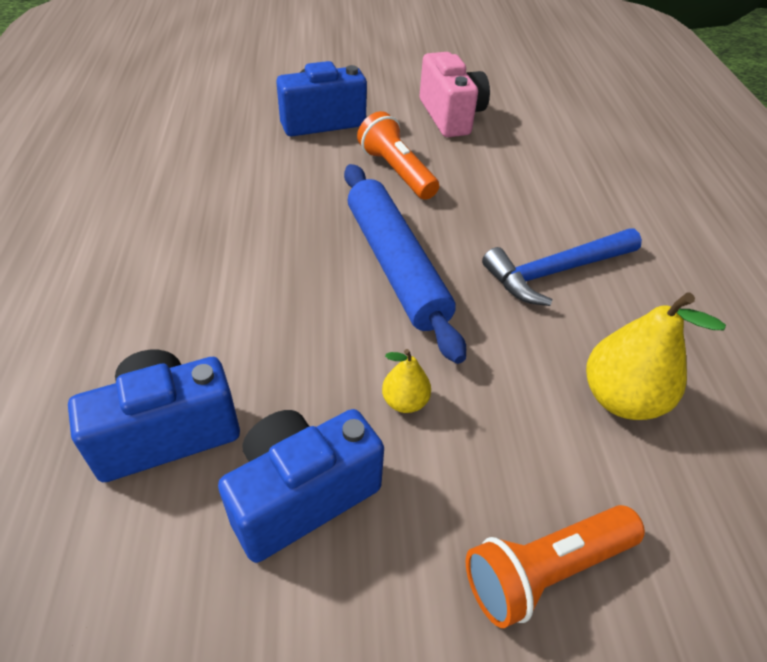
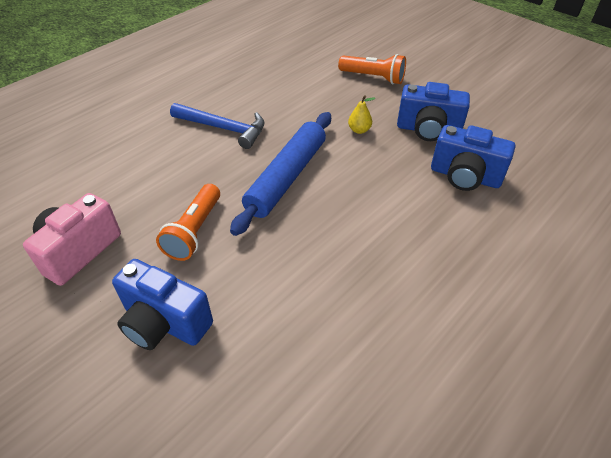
camera: 130 degrees left, 0 degrees up
(621, 398) = (283, 87): yellow pear -> none

